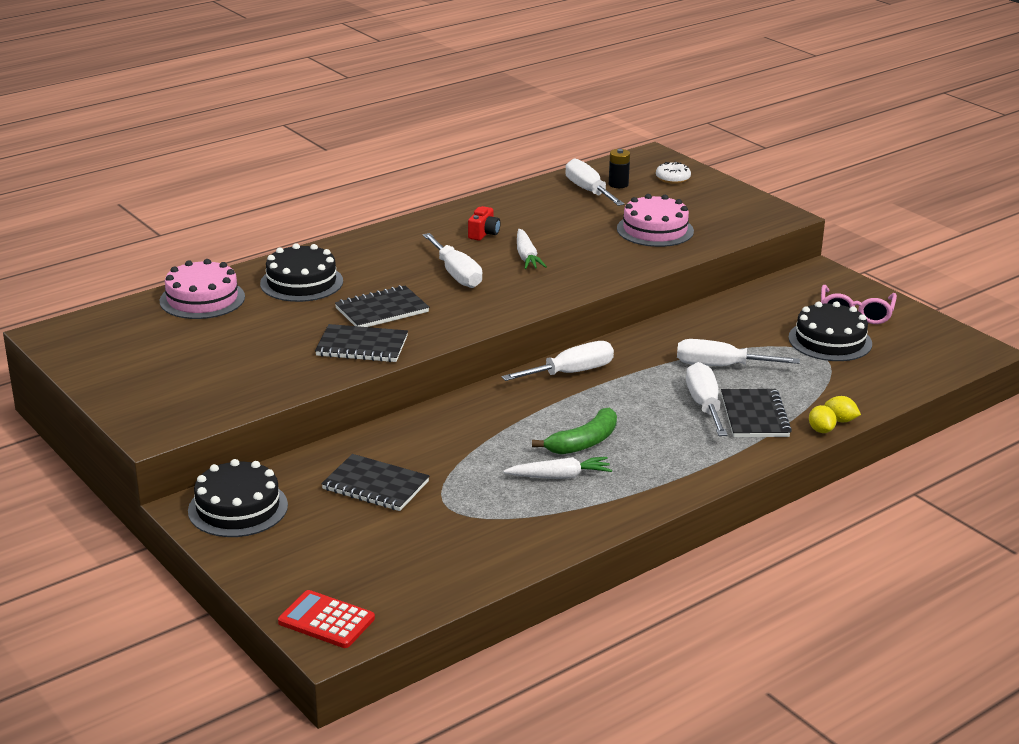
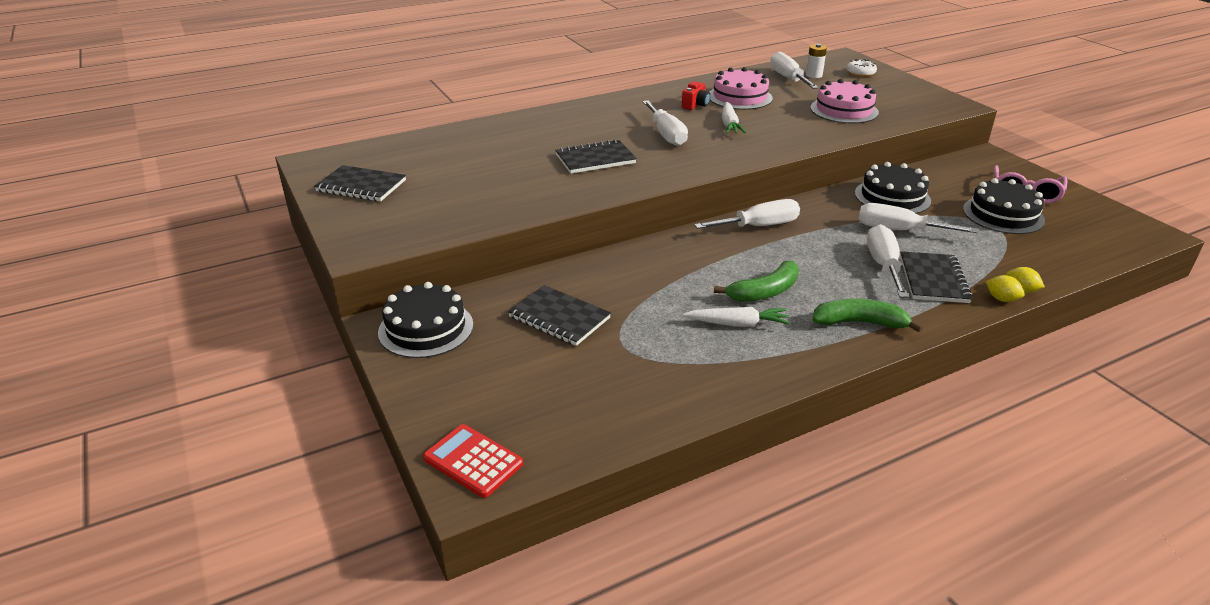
camera: 10 degrees right, 5 degrees up
(202, 299) = (447, 141): pink cake -> pink cake (740, 97)
(301, 282) = (533, 133): black cake -> black cake (892, 197)
(362, 346) = (570, 188): black notebook -> black notebook (361, 186)
(618, 184) = (814, 75): black battery -> white battery
(681, 465) = (859, 323): none -> green banana
(821, 430) = (1001, 299): yellow lemon -> yellow lemon turned 45 degrees counterclockwise

